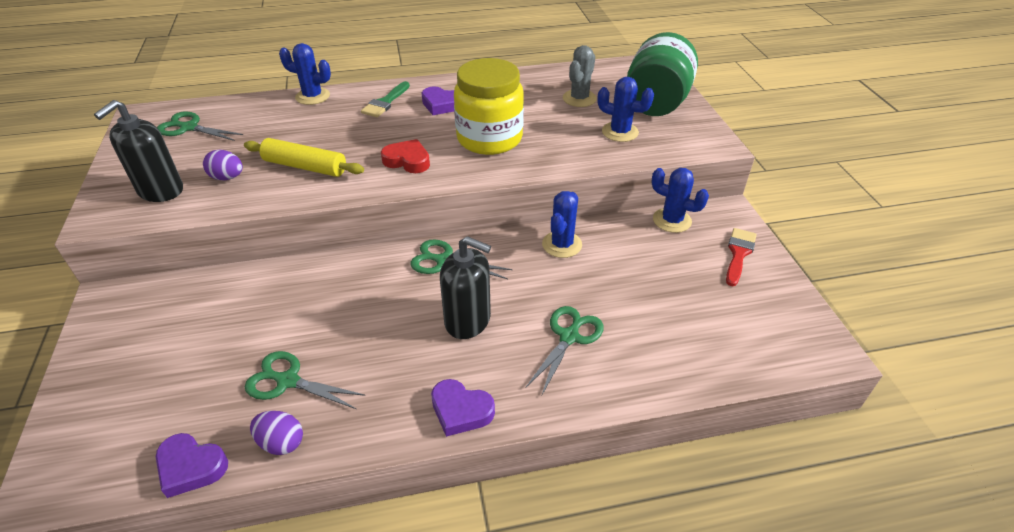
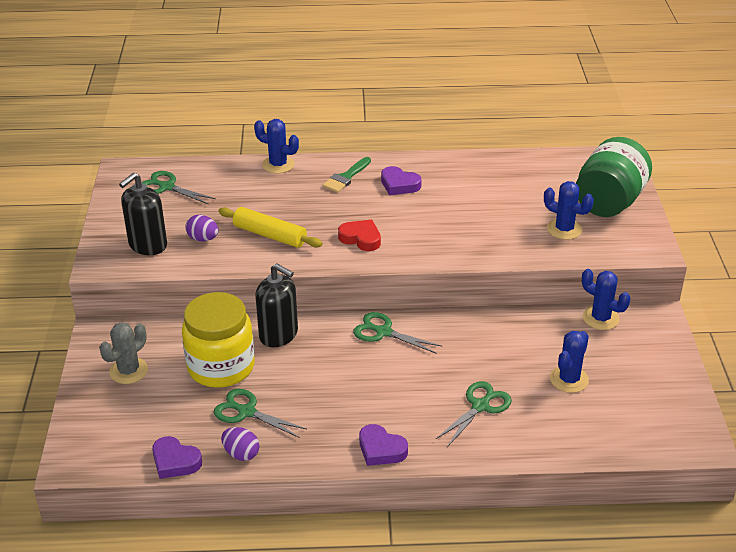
camera: 10 degrees right, 5 degrees down
(468, 320) = (397, 383): black soap dispenser -> black soap dispenser (278, 334)
(489, 138) = (439, 224): yellow jar -> yellow jar (221, 367)
(562, 244) = (491, 329): blue cactus -> blue cactus (569, 379)
(579, 98) = (534, 190): grey cactus -> grey cactus (129, 371)
(738, 253) = (653, 355): red brush -> none

